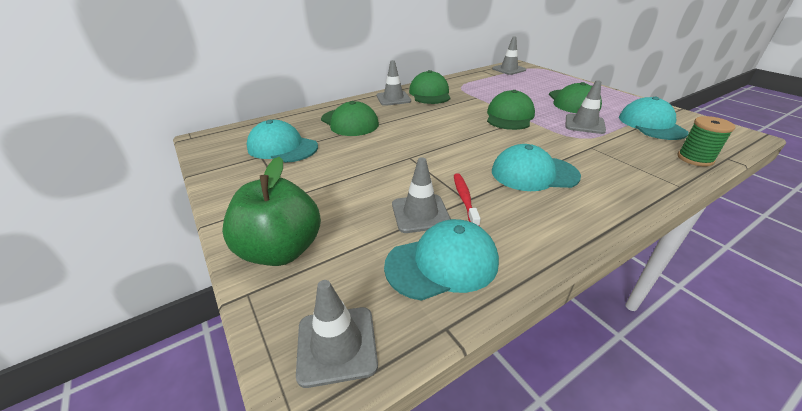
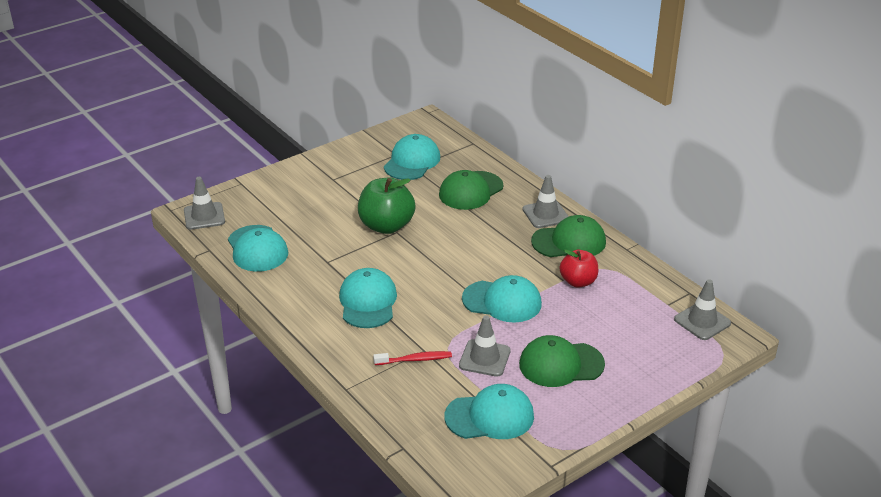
camera: 85 degrees right, 0 degrees up
(281, 250) = (274, 187): green apple -> green apple (386, 226)
(420, 213) = (310, 239): grey traffic cone -> none
(464, 199) = (328, 260): red toothbrush -> red toothbrush (415, 360)
(478, 93) = (578, 282): none -> red apple
(509, 116) = (502, 301): green cap -> turquoise cap
(695, 159) = (400, 420): green spool -> none

